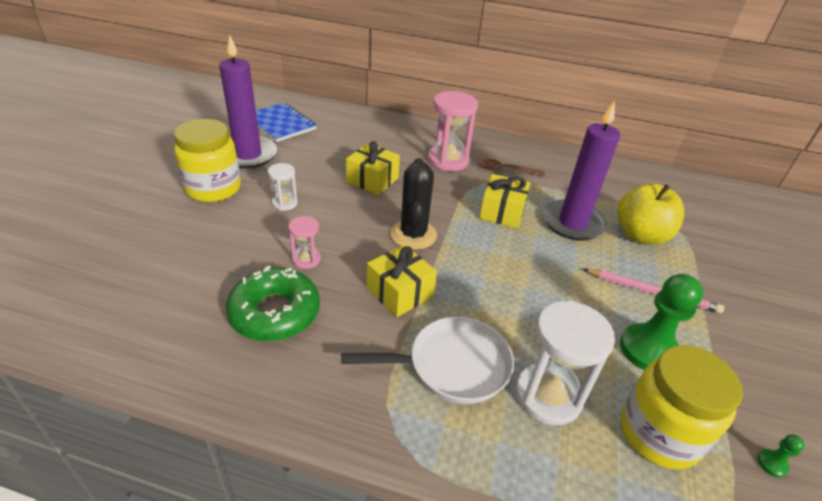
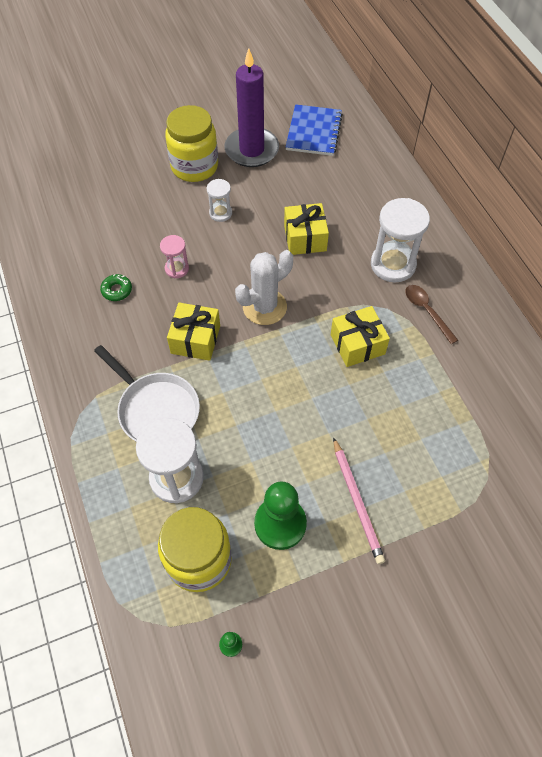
camera: 55 degrees right, 20 degrees up
(275, 312) = (117, 290): green donut -> green donut, size x0.45
(413, 234) = (264, 307): black cactus -> white cactus
(448, 160) = (393, 264): pink hourglass -> white hourglass
(572, 223) = (398, 401): purple candle -> none
(640, 235) = (436, 461): yellow apple -> none

